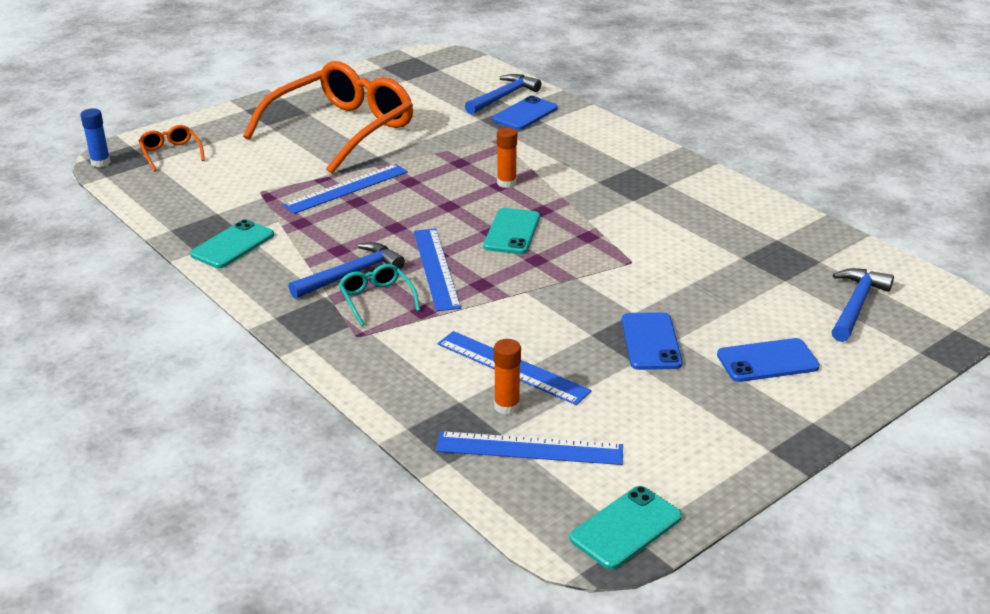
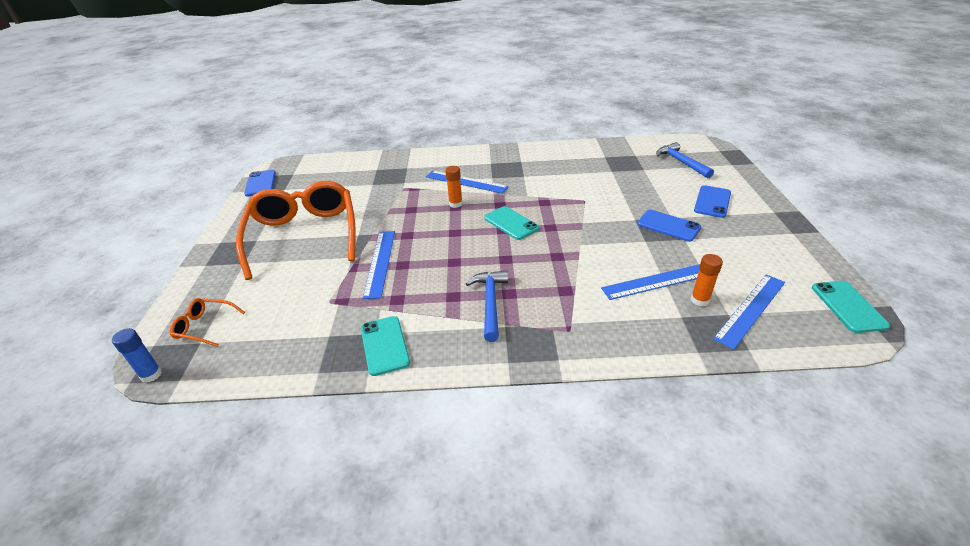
camera: 50 degrees left, 5 degrees up
(377, 299) = (533, 304): turquoise glasses -> none
(436, 268) = (521, 266): blue ruler -> blue ruler (466, 182)
(503, 97) = (360, 168): blue hammer -> none
(525, 114) = (390, 169): blue phone -> blue phone (261, 183)

